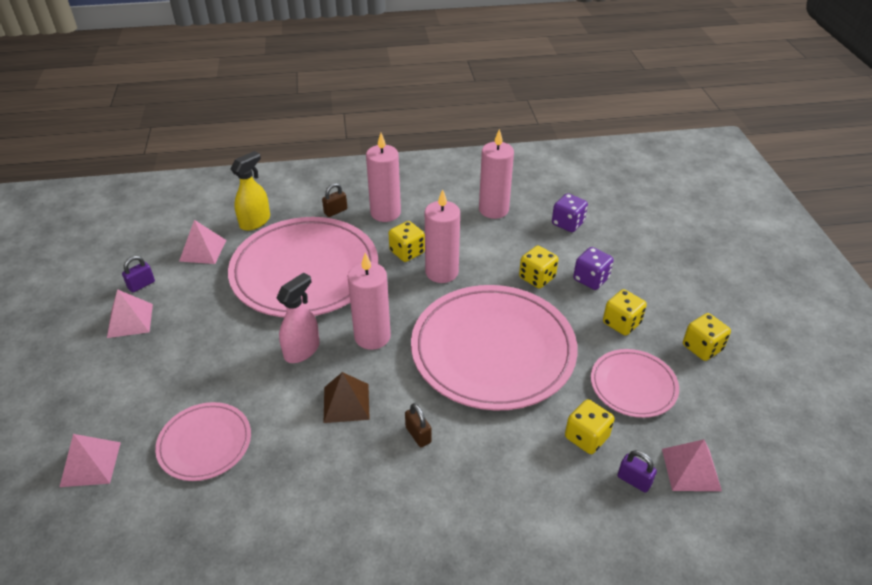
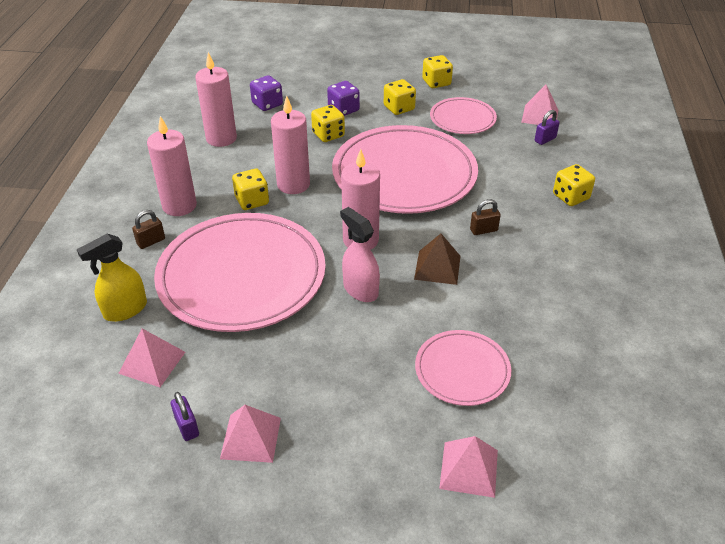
camera: 75 degrees left, 0 degrees up
(255, 221) = (125, 310): yellow spray bottle -> yellow spray bottle turned 90 degrees counterclockwise
(335, 211) = (151, 241): brown padlock -> brown padlock turned 75 degrees clockwise
(586, 437) = (504, 150): yellow dice -> yellow dice (570, 197)

